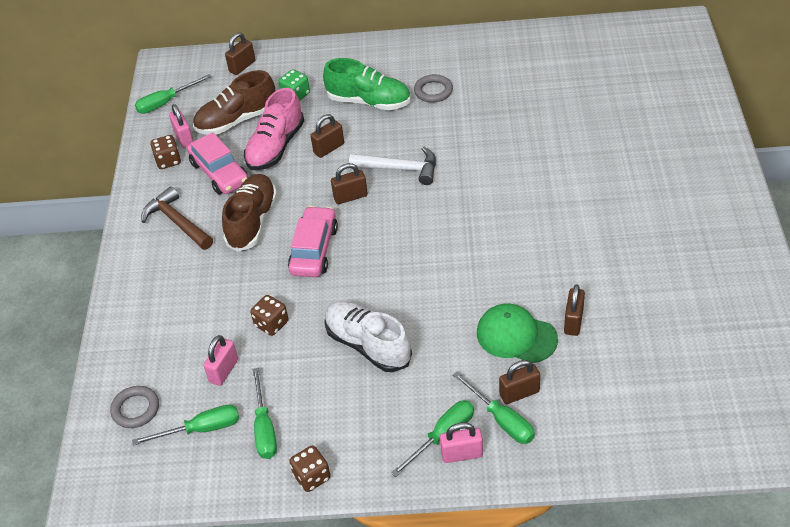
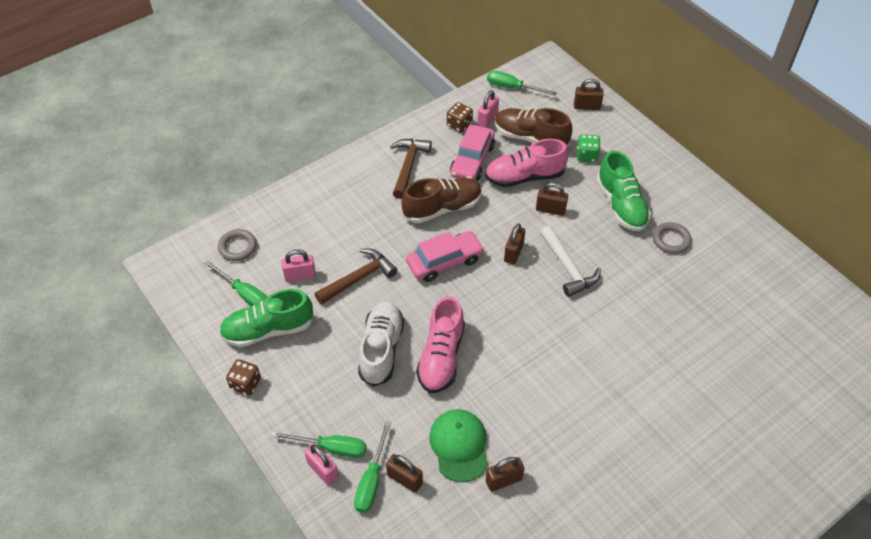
camera: 50 degrees right, 5 degrees up
(264, 428) = (268, 330): green screwdriver -> green shoe
(271, 324) = (359, 278): brown dice -> brown hammer
(350, 197) = (513, 253): brown padlock -> brown padlock turned 75 degrees clockwise
(415, 304) = (441, 357): none -> pink shoe

